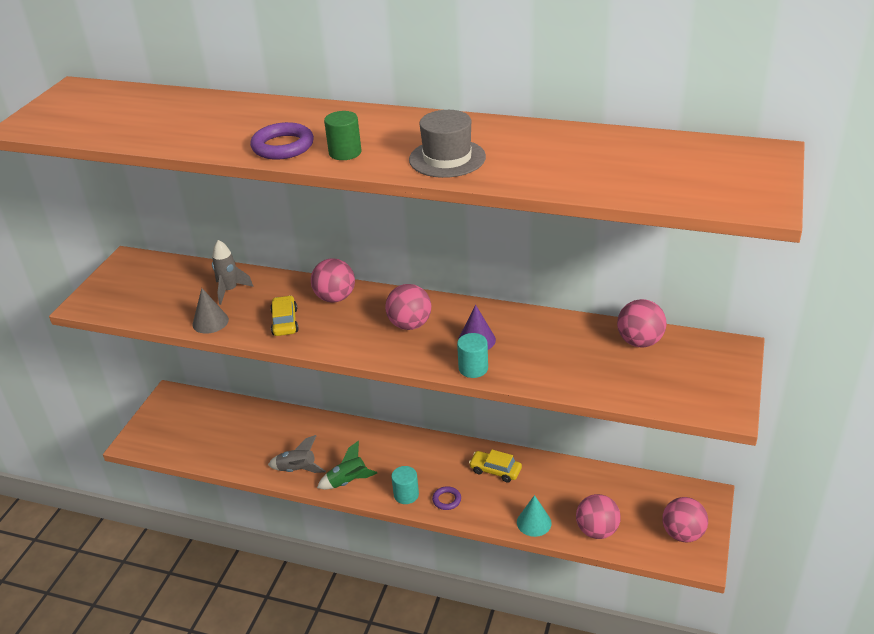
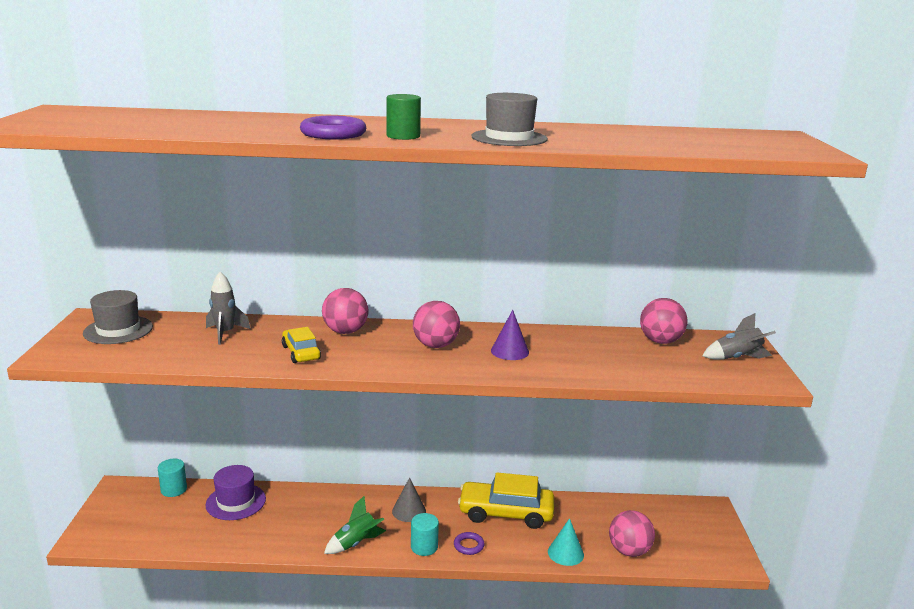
camera: 20 degrees left, 15 degrees down
(144, 278) = (118, 330): none -> grey hat
(210, 322) = (215, 358): grey cone -> grey cone (409, 511)
(260, 423) = (236, 502): none -> purple hat
(297, 470) = (294, 540): grey rocket -> grey rocket (737, 358)
(473, 368) = (521, 371): turquoise cylinder -> turquoise cylinder (174, 489)
(495, 470) = (506, 513): yellow car -> yellow car, size x1.79
(682, 533) = (707, 542): pink ball -> none

